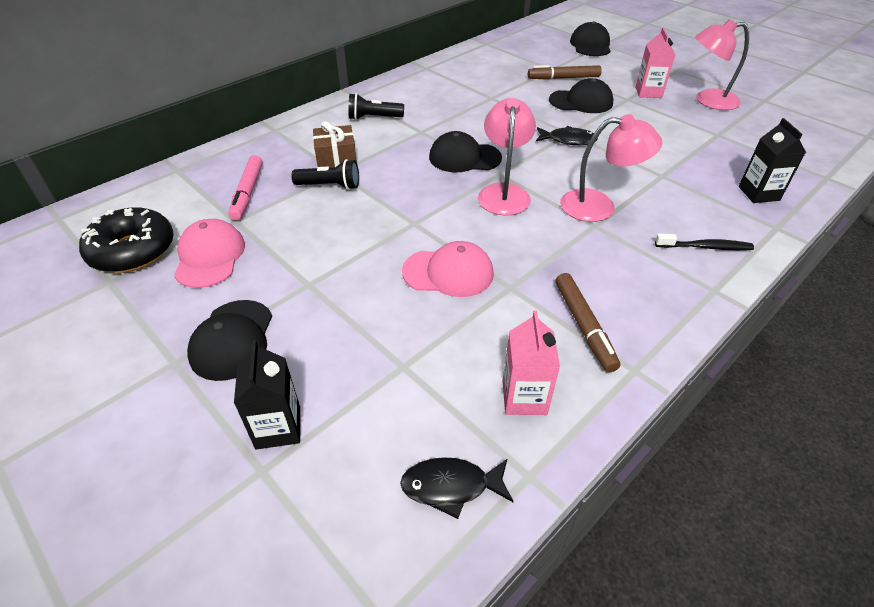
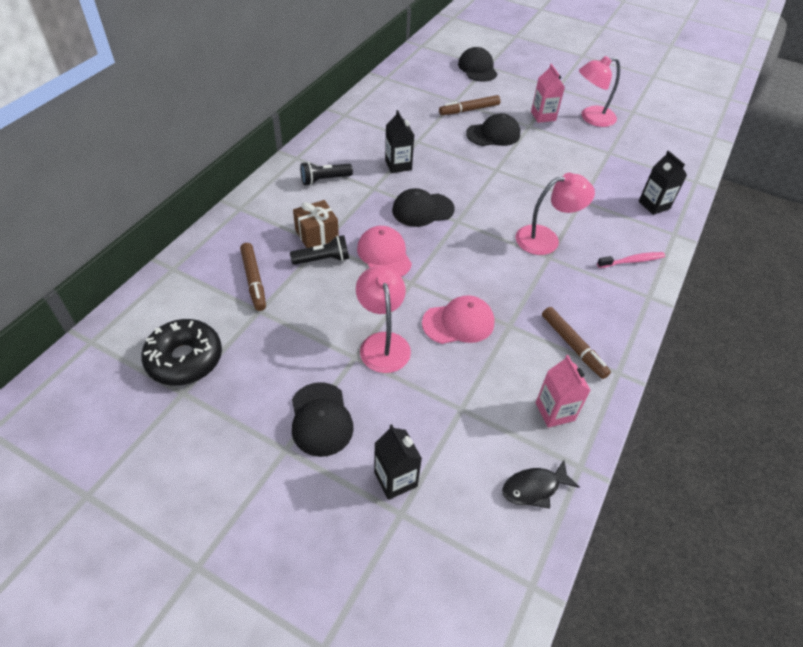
camera: 20 degrees left, 5 degrees up
(210, 257) = (257, 350): pink cap -> pink cap (384, 255)
(247, 193) = (254, 280): pink marker -> brown marker
(459, 115) = (398, 165): none -> black carton
(504, 192) = (469, 239): pink lamp -> pink lamp (383, 343)
(568, 140) = (498, 177): black fish -> none
(705, 247) = (632, 261): black toothbrush -> pink toothbrush

